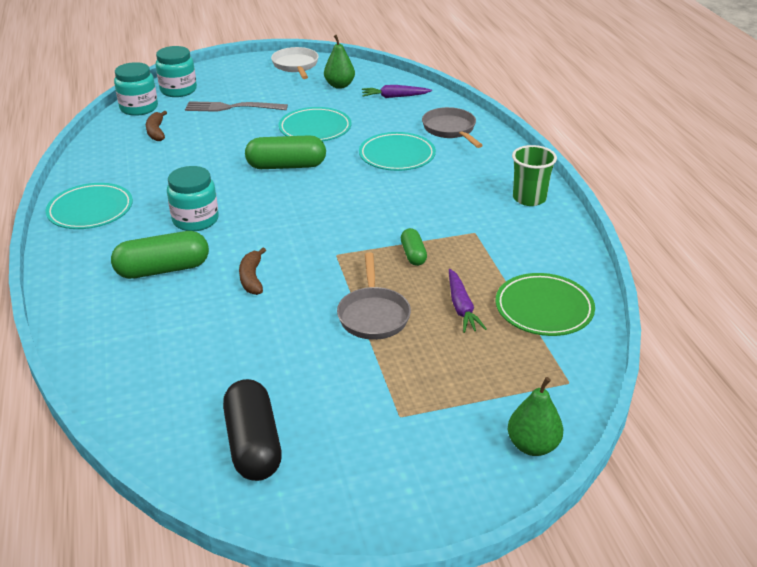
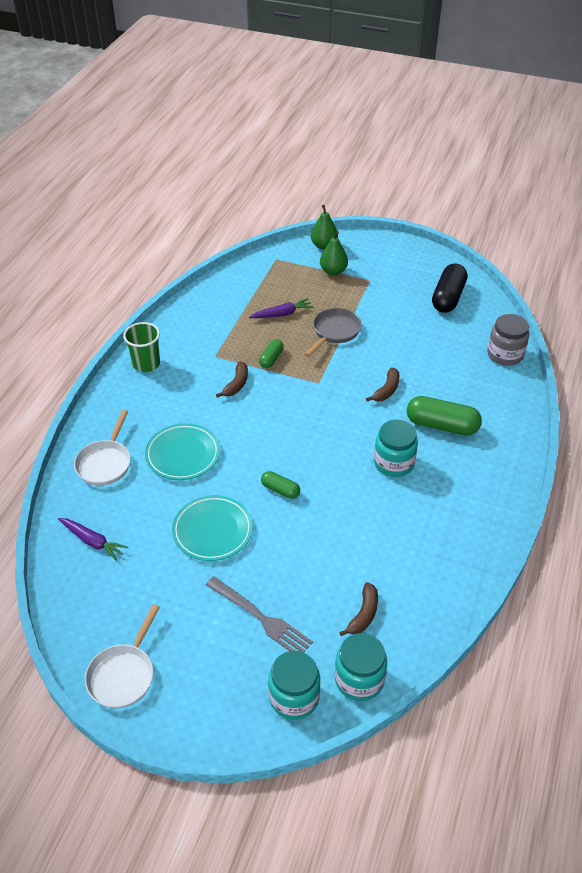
camera: 145 degrees left, 10 degrees up
(90, 210) = (473, 518): turquoise plate -> none
(117, 387) = (505, 354): none -> grey jar
(286, 166) = (280, 490): green capsule -> green capsule, size x0.54
(339, 85) = (120, 596): green pear -> green pear (333, 271)
(419, 218) = (236, 384): none -> brown banana
(450, 130) = (105, 463): grey pan -> white pan
(461, 307) = (282, 314): purple carrot -> purple carrot turned 45 degrees clockwise
(544, 309) = (240, 293): green plate -> none

